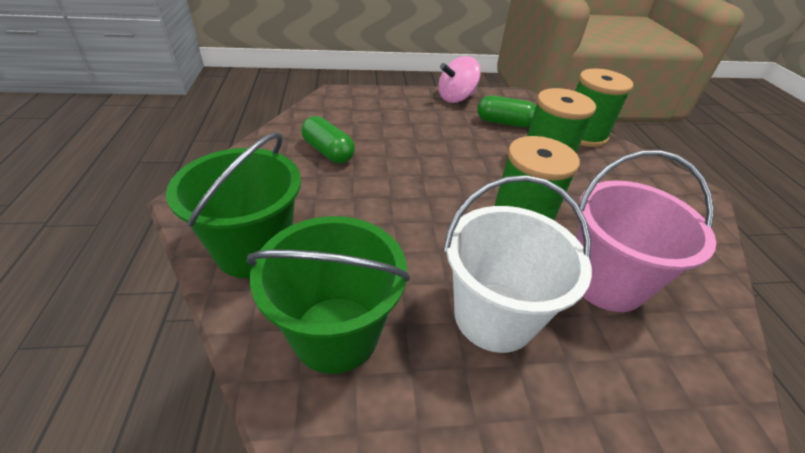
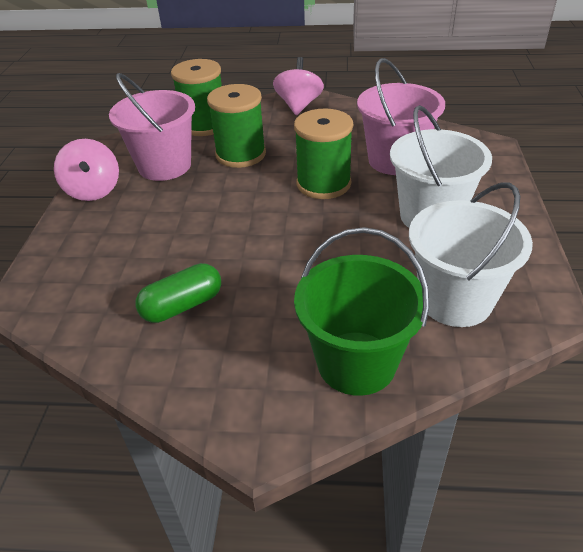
camera: 75 degrees left, 0 degrees up
(336, 333) = (455, 300): green bucket -> white bucket
(504, 123) = (164, 166): green capsule -> pink bucket
(673, 192) = (299, 105): none -> pink spinning top

